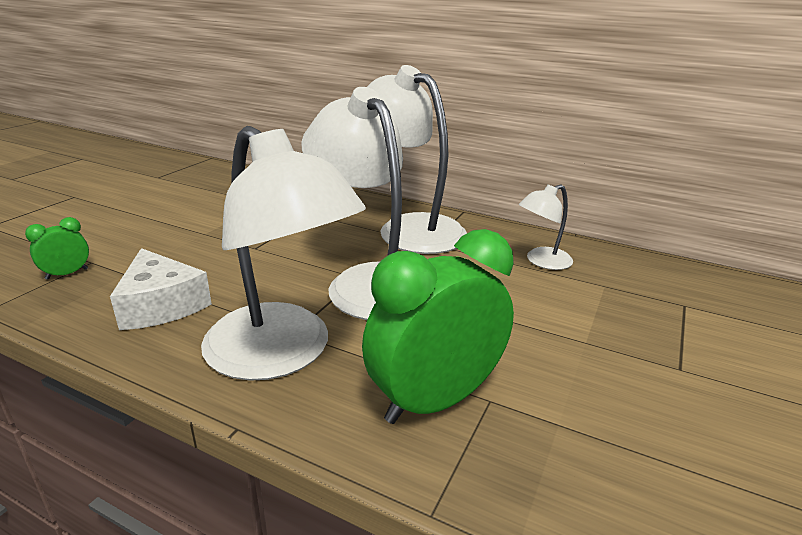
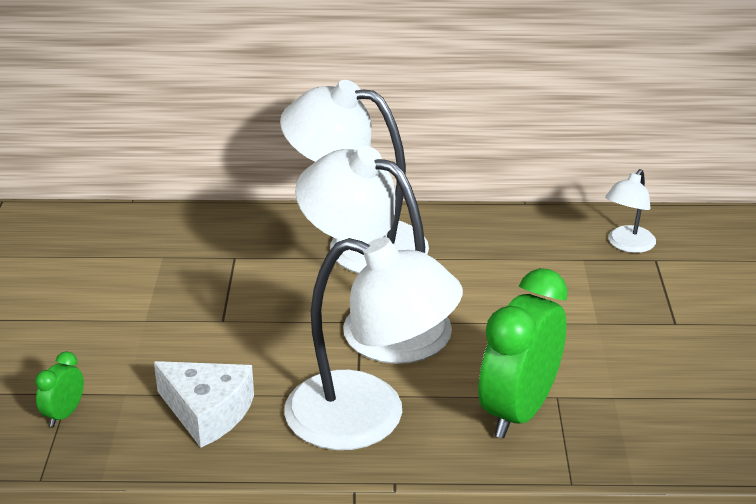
camera: 25 degrees left, 5 degrees up
(541, 261) = (514, 248): white lamp -> white lamp (627, 245)

